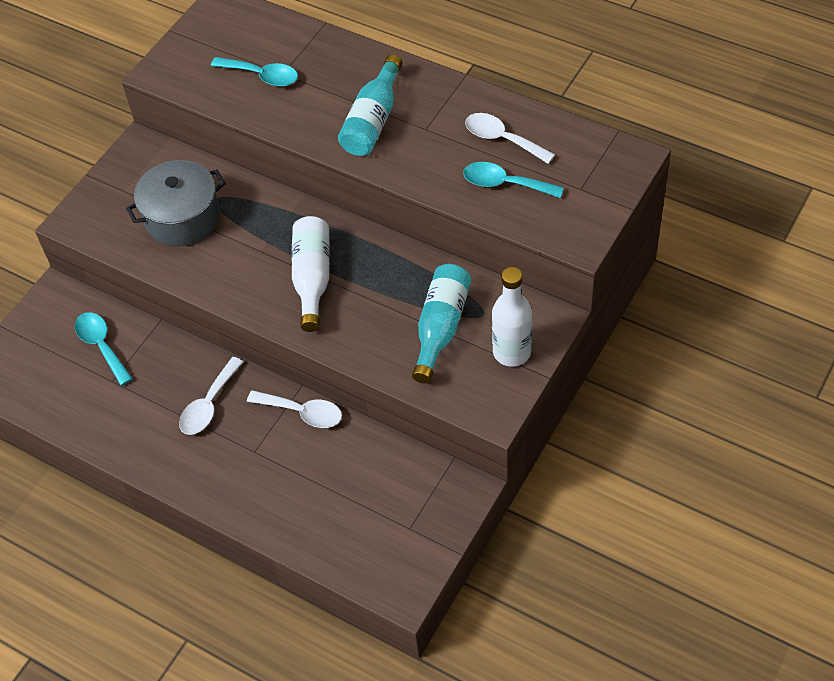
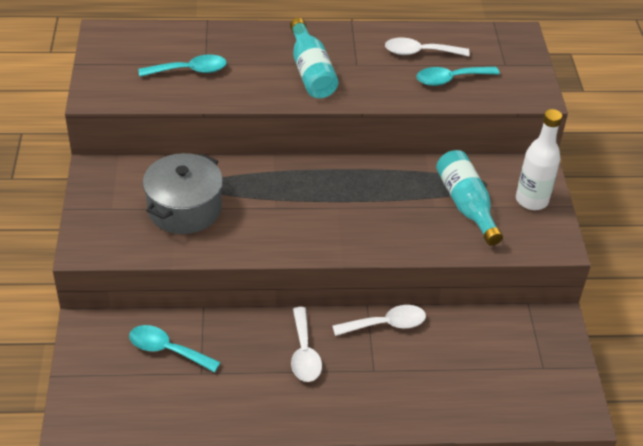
camera: 40 degrees left, 10 degrees down
(312, 278) = (336, 210): white bottle -> none

